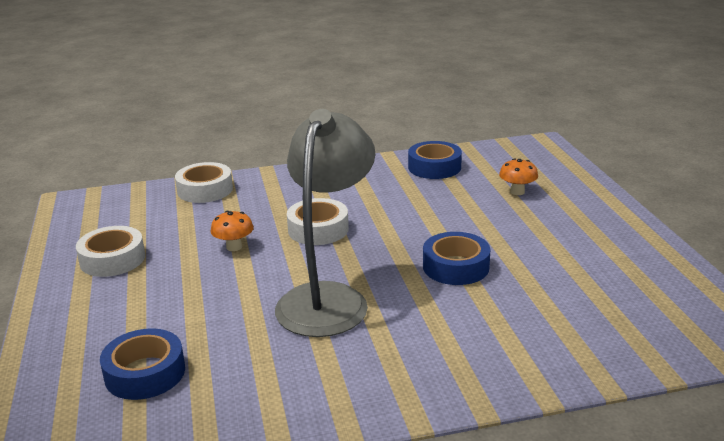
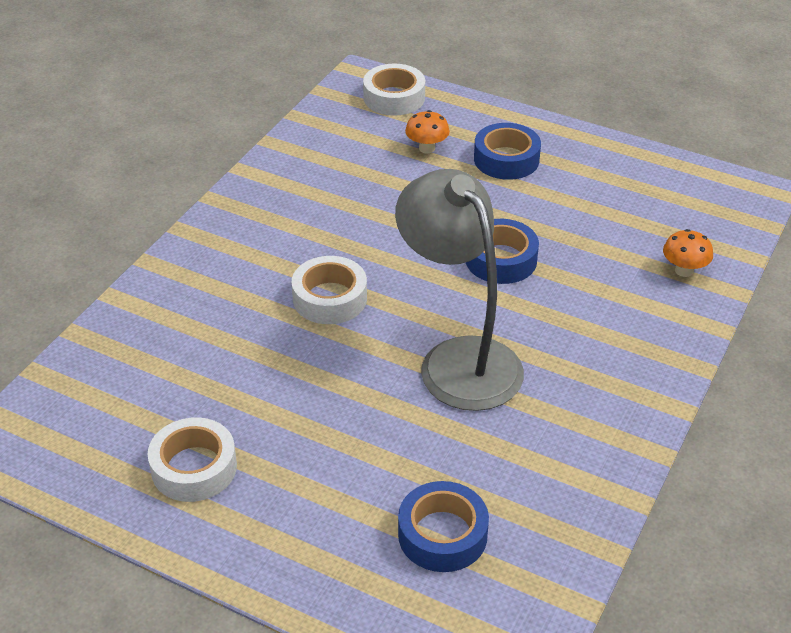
camera: 50 degrees left, 15 degrees up
(205, 190) = (130, 328): white tape -> white tape (394, 97)
(234, 247) = (287, 369): orange mushroom -> orange mushroom (684, 270)
(434, 167) = (313, 160): blue tape -> blue tape (506, 159)

